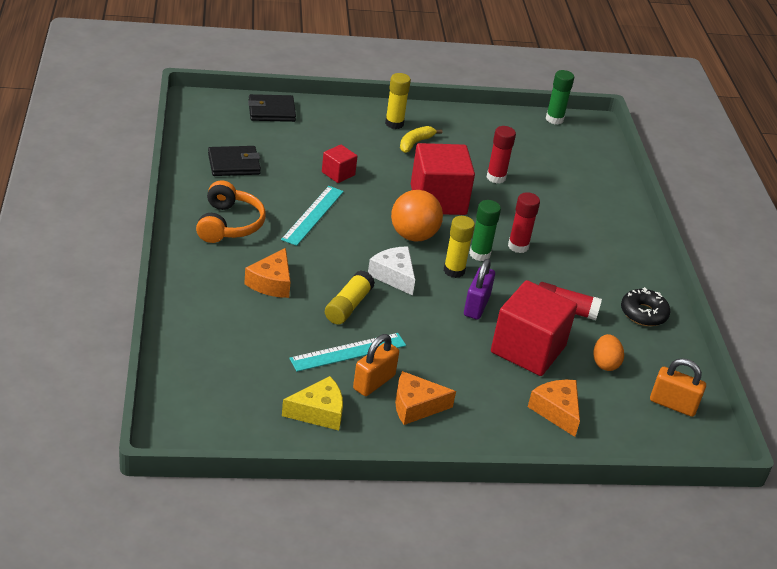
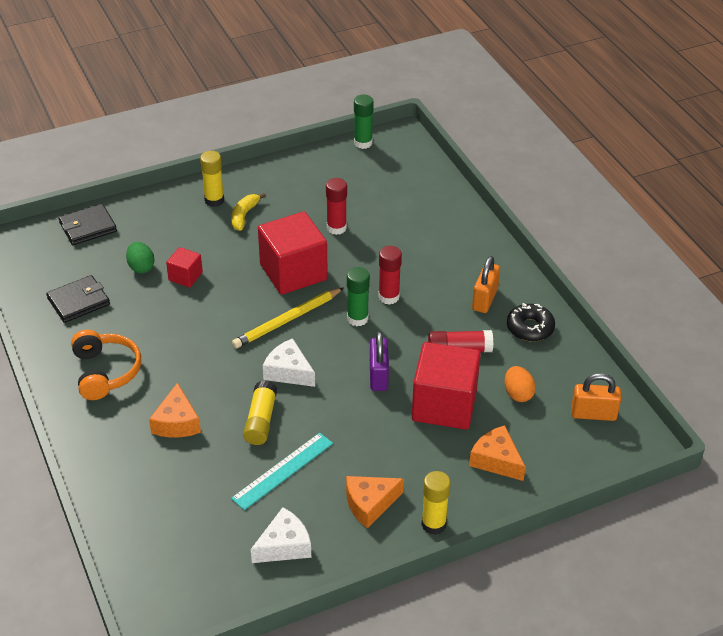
camera: 15 degrees left, 5 degrees up
(302, 155) = (141, 267): none -> green egg
(313, 215) = (182, 332): turquoise ruler -> none
(318, 412) = (284, 545): yellow cheese -> white cheese
(374, 382) = (321, 494): orange padlock -> orange padlock (484, 299)
(413, 235) = (287, 320): orange ball -> yellow pencil
(454, 271) = (341, 345): yellow glue stick -> yellow glue stick (433, 524)

